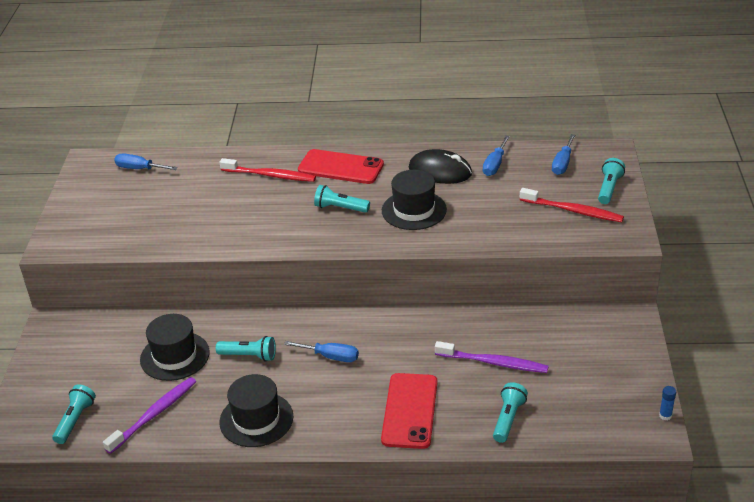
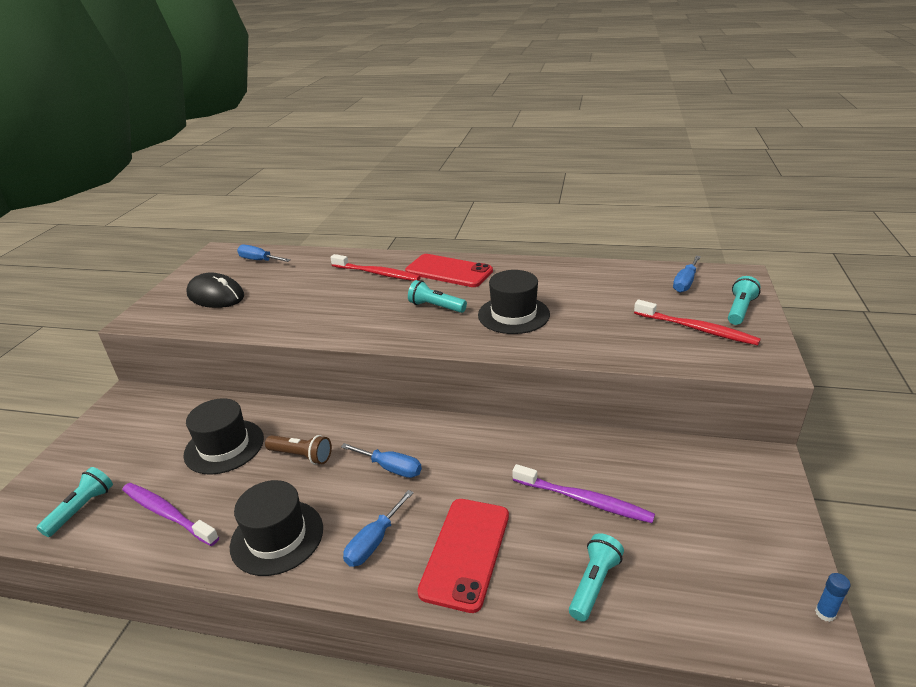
camera: 10 degrees right, 5 degrees down
(154, 414) = (167, 514): purple toothbrush -> purple toothbrush turned 105 degrees counterclockwise
(249, 356) = (302, 456): turquoise flashlight -> brown flashlight
(440, 171) = (550, 281): black mouse -> black mouse (216, 296)
(495, 165) = (609, 279): blue screwdriver -> blue screwdriver (374, 542)

